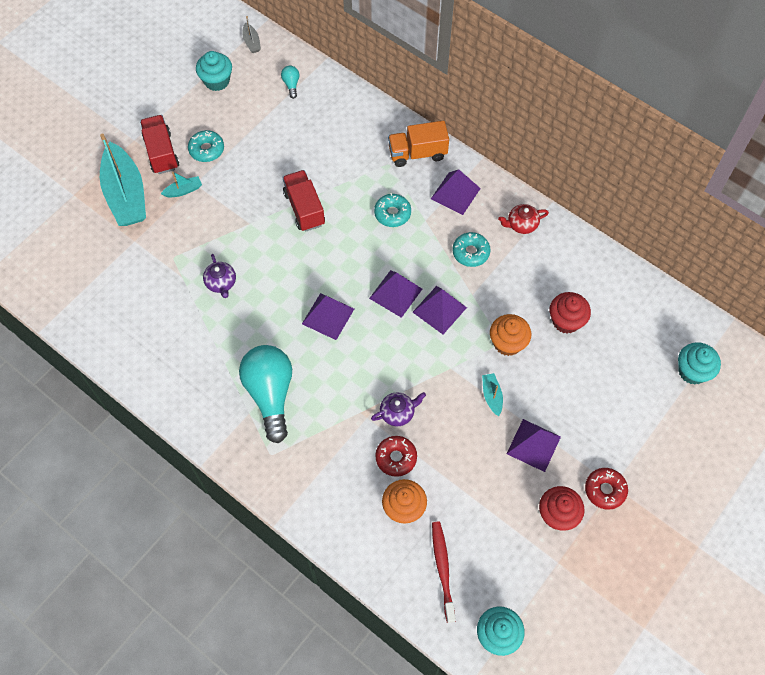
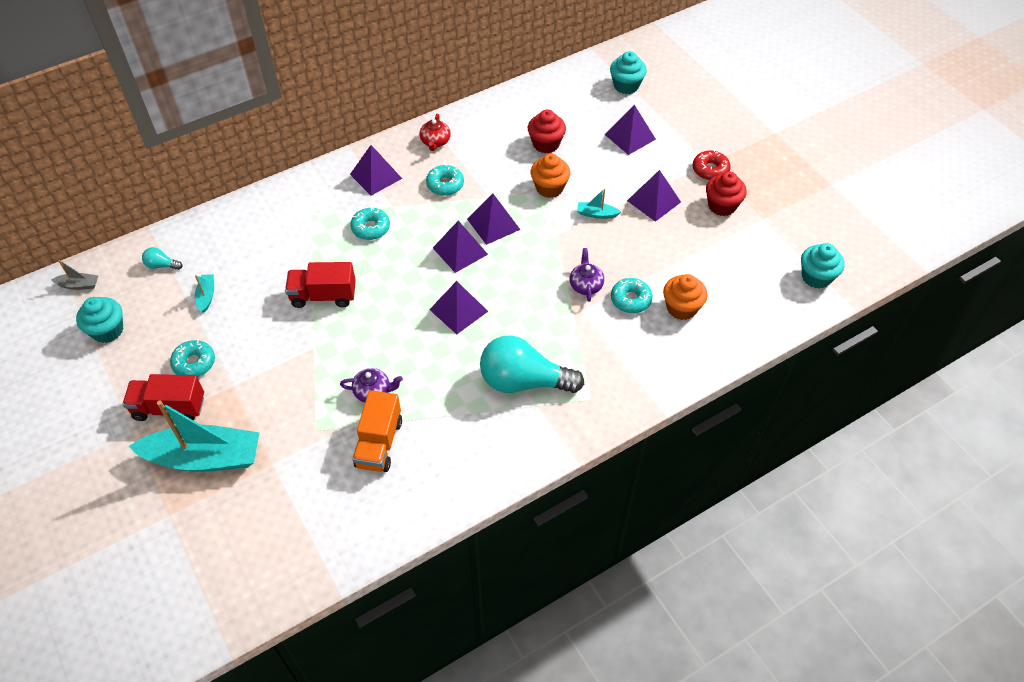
camera: 70 degrees left, 10 degrees down
(183, 190) = (234, 398): turquoise boat -> turquoise boat (206, 296)
(396, 458) = (630, 299): red donut -> turquoise donut
(417, 153) = (314, 190): orange truck -> orange truck (379, 443)
(442, 569) = (748, 297): red toothbrush -> none
(615, 397) = (630, 136): none -> purple pyramid

